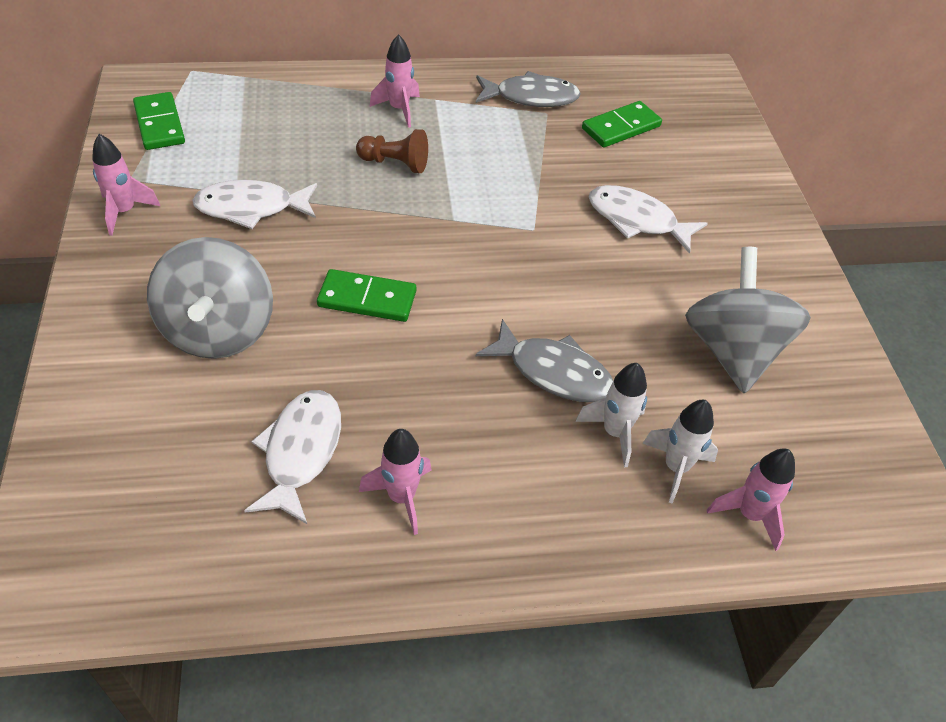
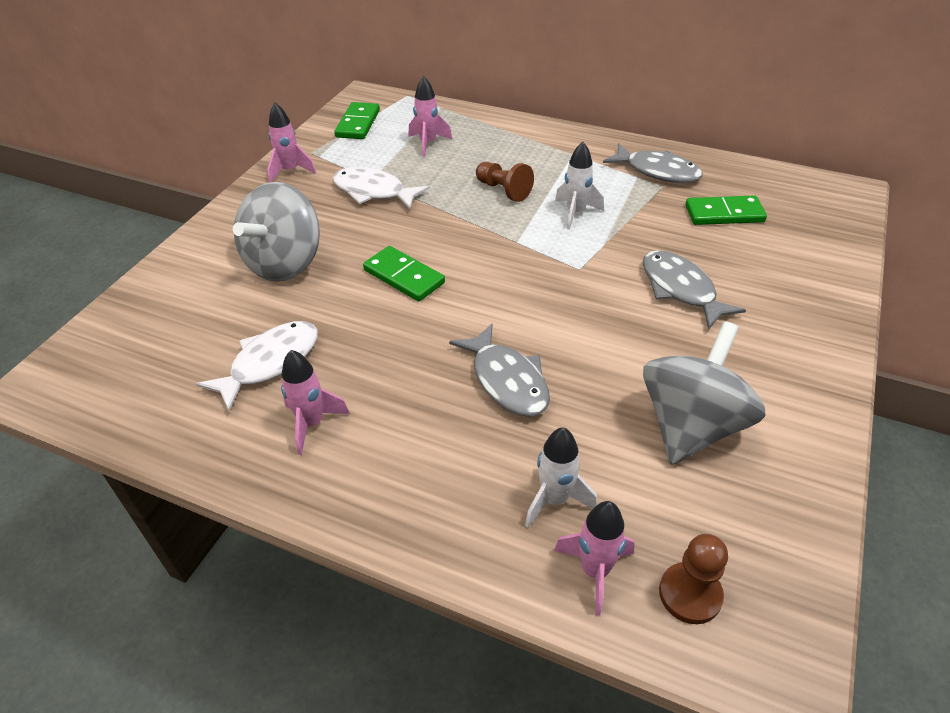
camera: 35 degrees right, 5 degrees down
(399, 109) = (537, 154): pink rocket -> pink rocket (428, 143)
(614, 432) = (522, 448): white rocket -> white rocket (575, 213)
(637, 220) = (681, 289): white fish -> grey fish
(827, 498) = (690, 594): none -> brown pawn

